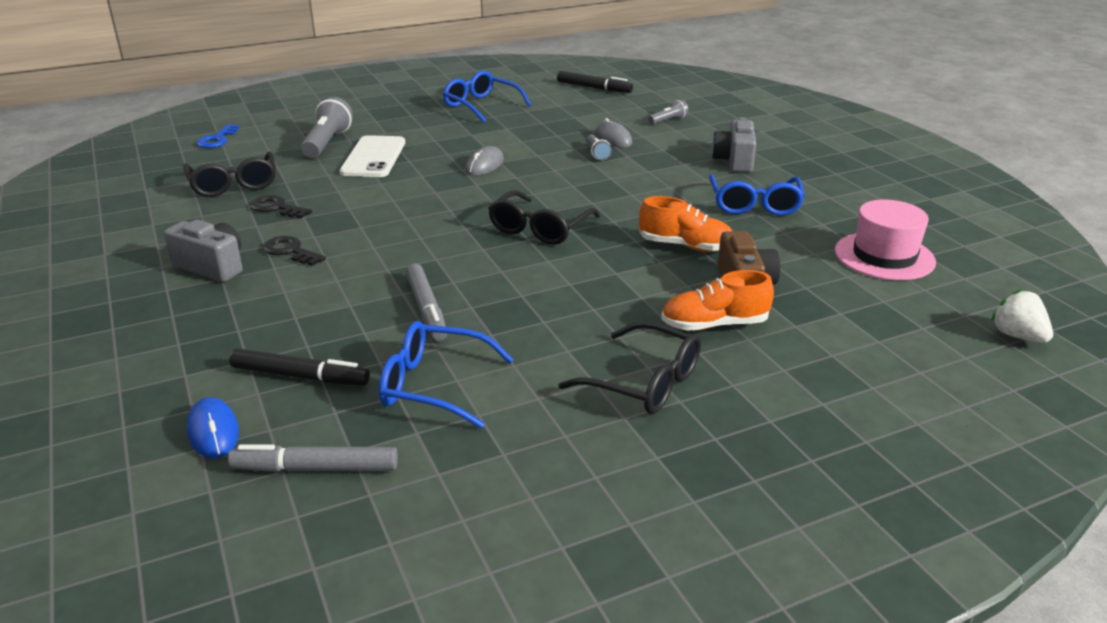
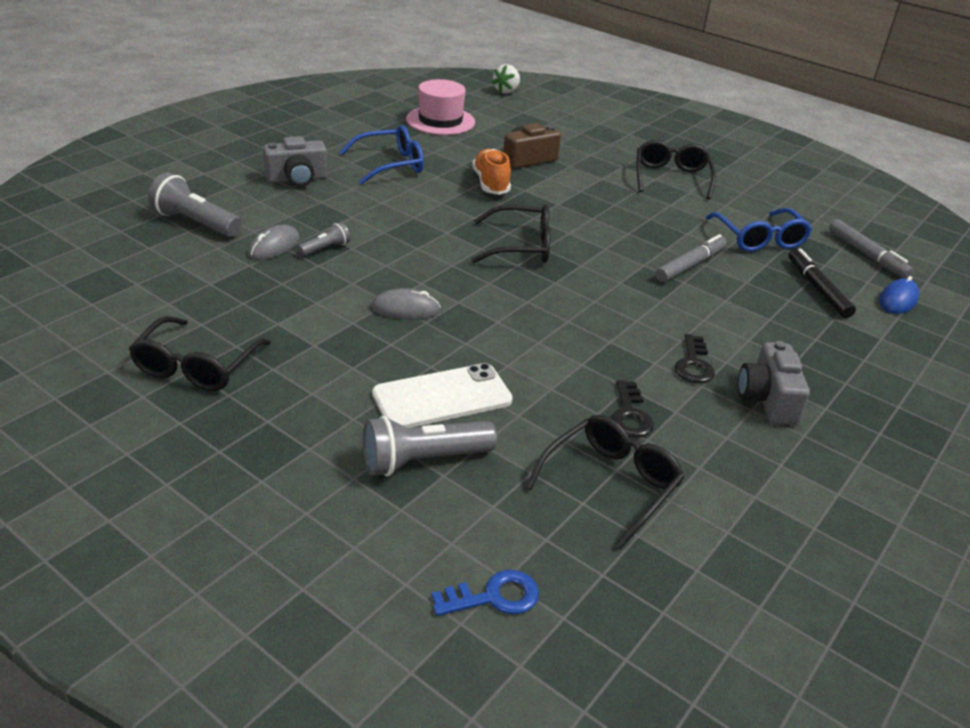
camera: 120 degrees left, 5 degrees up
(481, 105) = (196, 366): blue glasses -> black glasses
(594, 88) = (80, 290): black marker -> none
(668, 120) = (195, 223): grey flashlight -> grey flashlight, size x1.87
(714, 325) = (587, 164): orange shoe -> none

